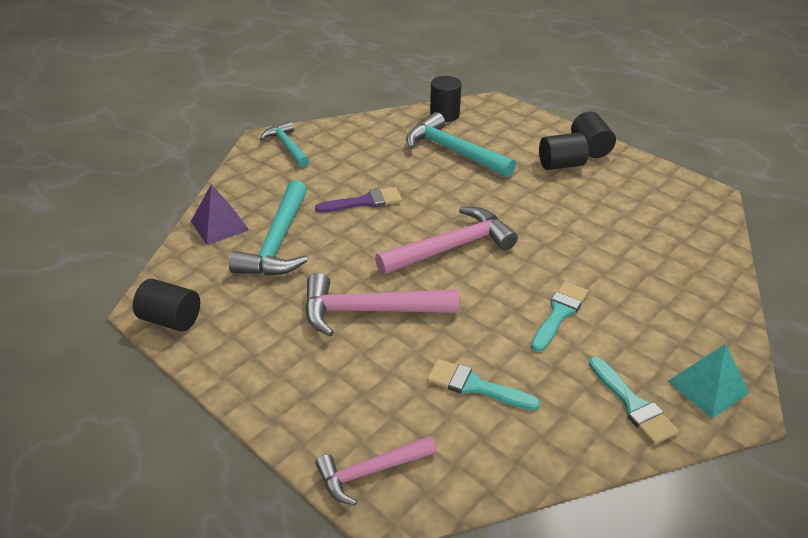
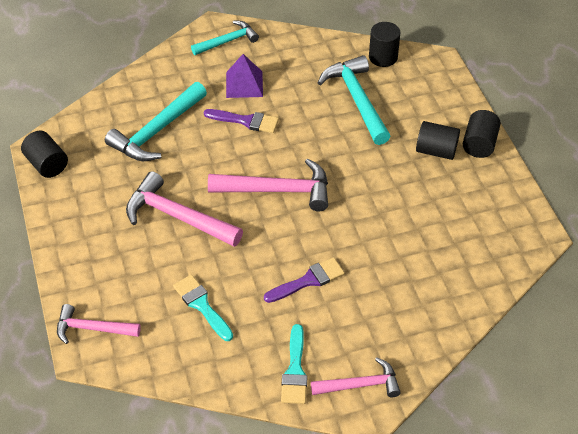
camera: 30 degrees right, 10 degrees up
(219, 225) = (127, 98): purple pyramid -> purple pyramid (244, 84)
(287, 146) = (227, 41): turquoise hammer -> turquoise hammer turned 60 degrees clockwise
(559, 313) = (308, 280): turquoise brush -> purple brush
(708, 387) = (360, 385): turquoise pyramid -> pink hammer

